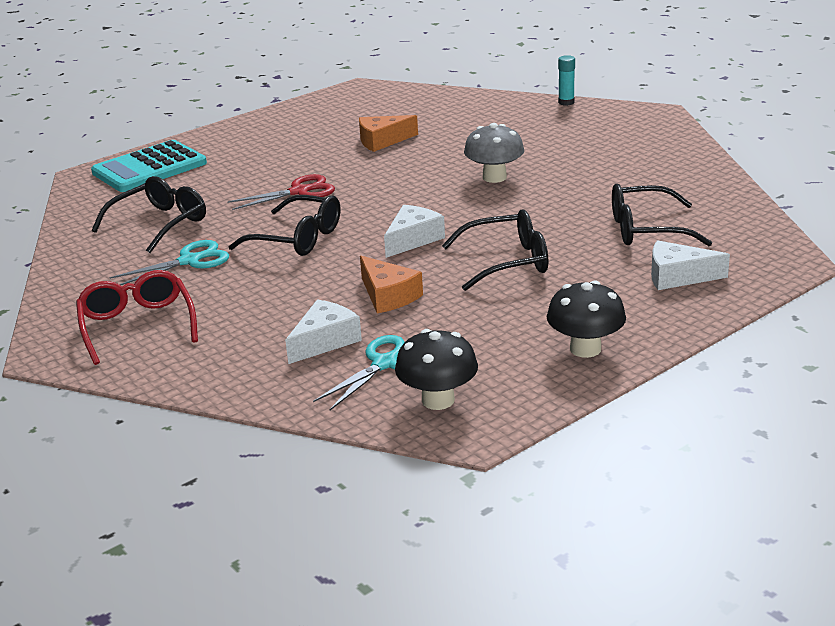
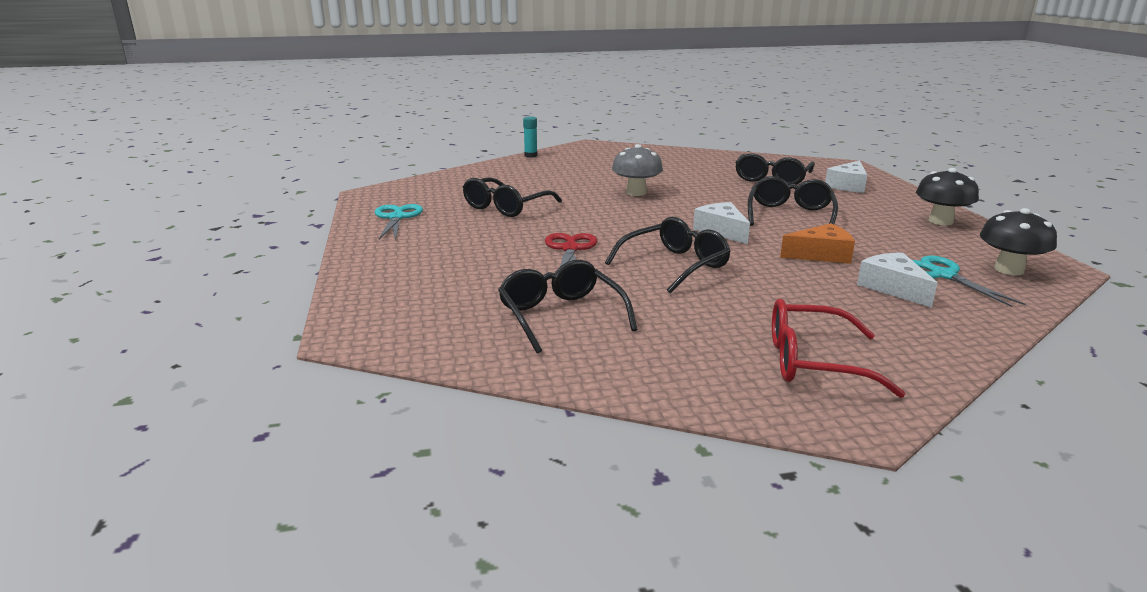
camera: 65 degrees left, 5 degrees down
(149, 168) = (395, 299): turquoise calculator -> none
(189, 261) = (676, 315): turquoise scissors -> turquoise scissors (397, 217)
(382, 141) = (506, 207): orange cheese -> black glasses

